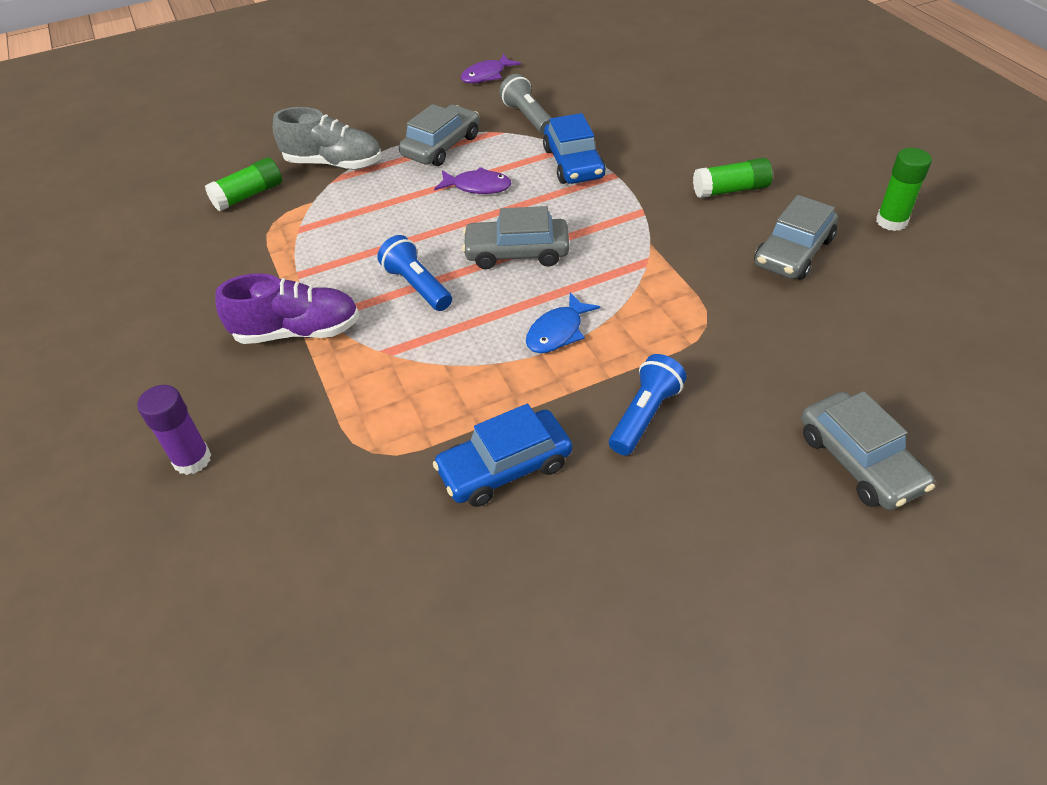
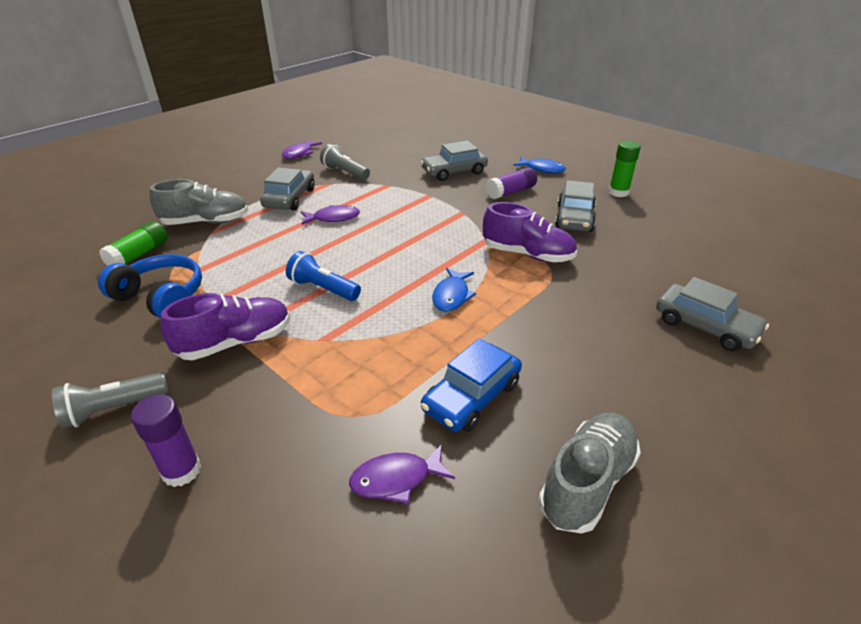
camera: 25 degrees left, 10 degrees down
(160, 376) = (113, 409): none -> grey flashlight
(249, 256) = (161, 297): none -> blue headphones
(377, 533) = (396, 479): none -> purple fish
(517, 252) = (389, 252): grey car -> grey car (454, 172)
(568, 604) = (587, 482): none -> grey shoe
(573, 163) = (395, 193): blue car -> none
(645, 415) = (550, 334): blue flashlight -> none
(690, 295) = (527, 254): none -> purple shoe
(730, 190) = (511, 192): green glue stick -> purple glue stick
(802, 158) = (542, 169): none -> blue fish

